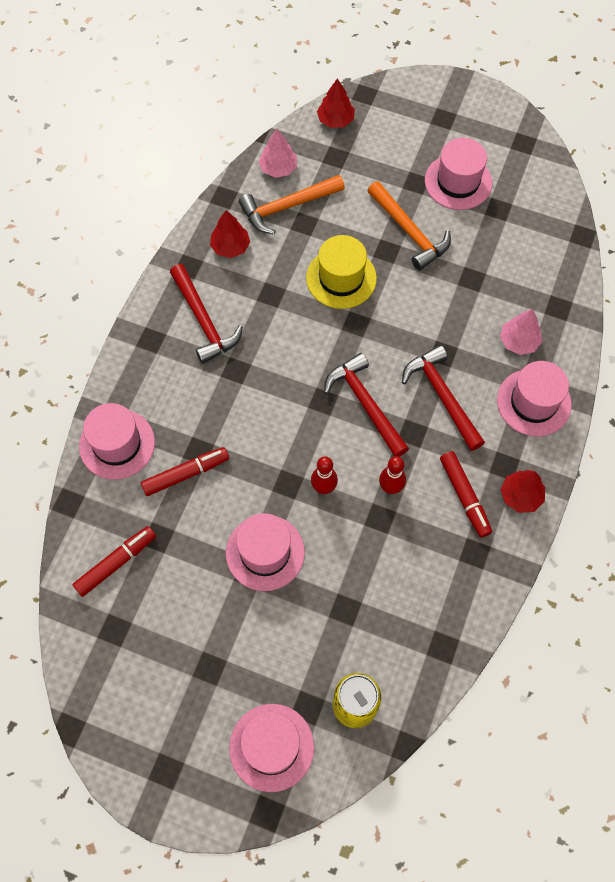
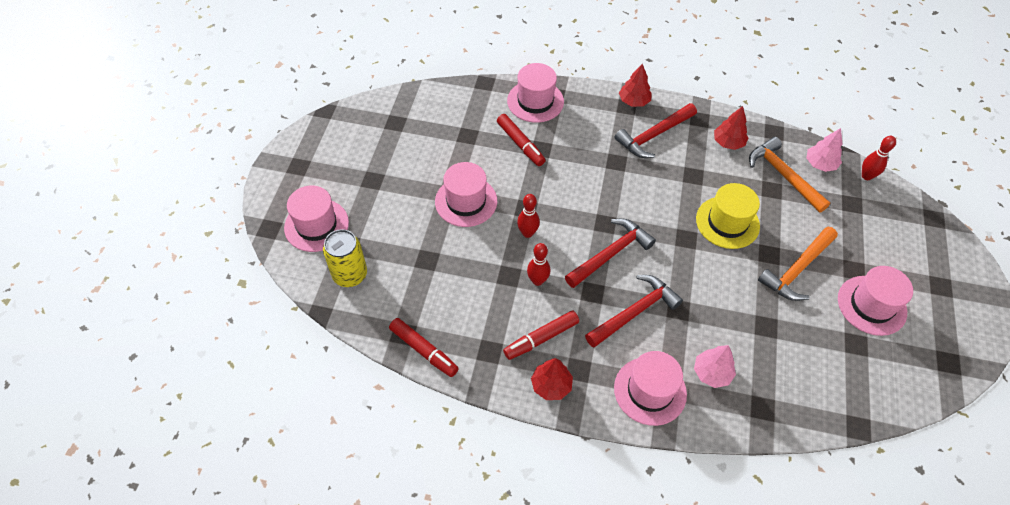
camera: 80 degrees right, 10 degrees down
(116, 563) = (444, 115): red marker -> red marker (423, 350)
(302, 132) = (866, 176): none -> red bowling pin
(335, 120) = (892, 199): red tree -> red tree (634, 101)

